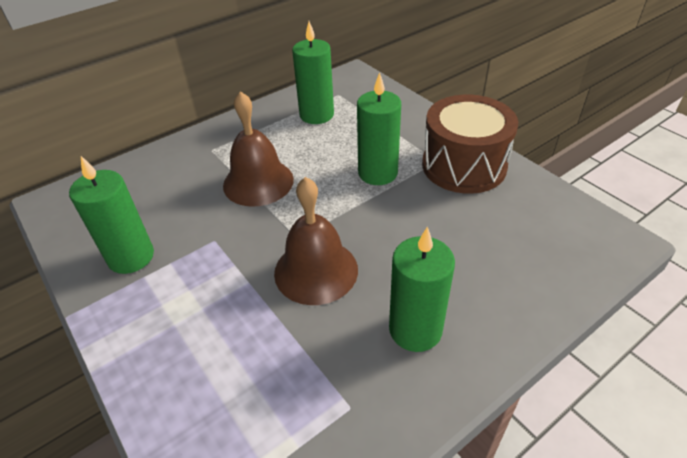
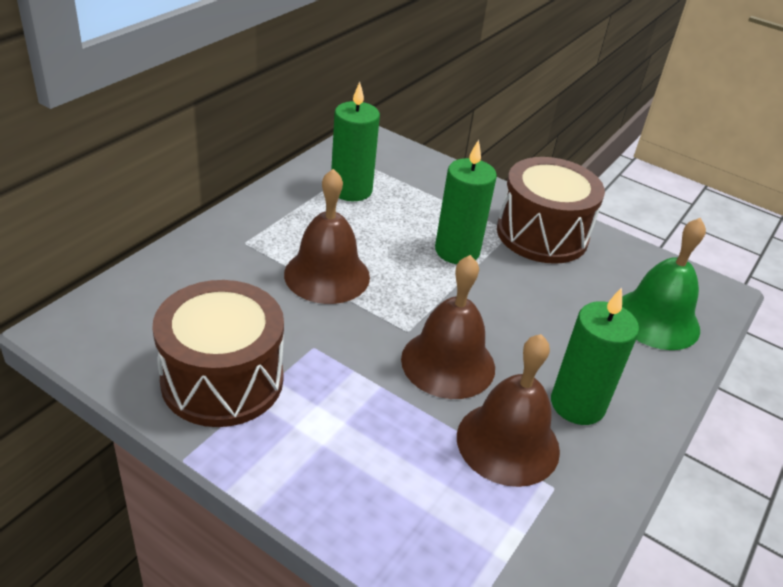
camera: 25 degrees left, 5 degrees down
(131, 257) = (222, 380): green candle -> brown drum
(329, 354) = (508, 443): none -> brown bell
(539, 258) = (656, 319): none -> green bell

